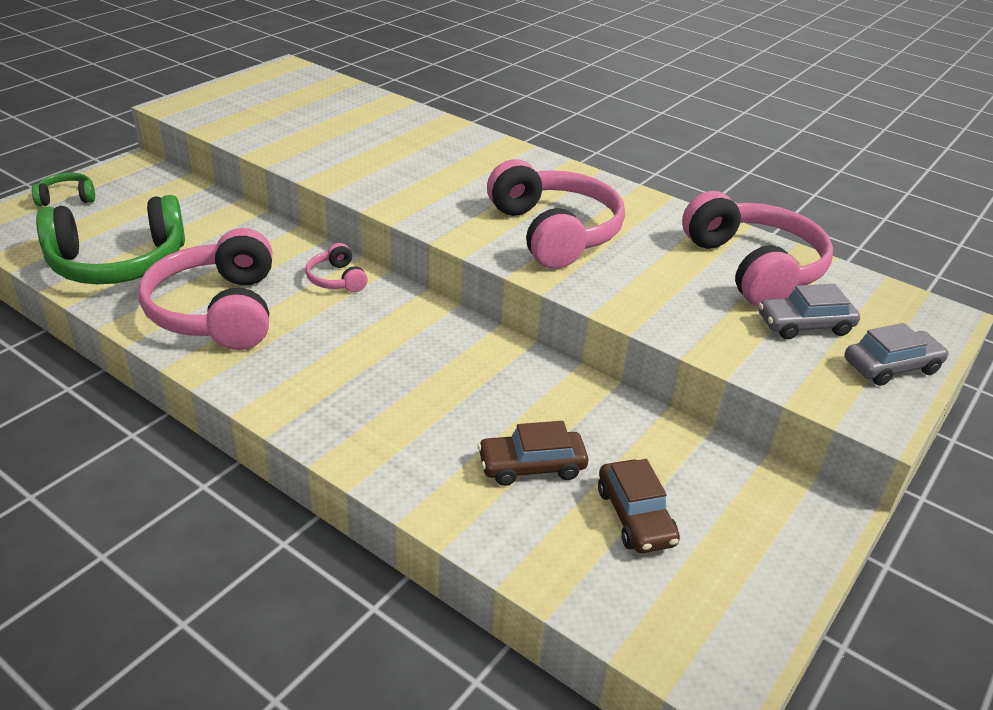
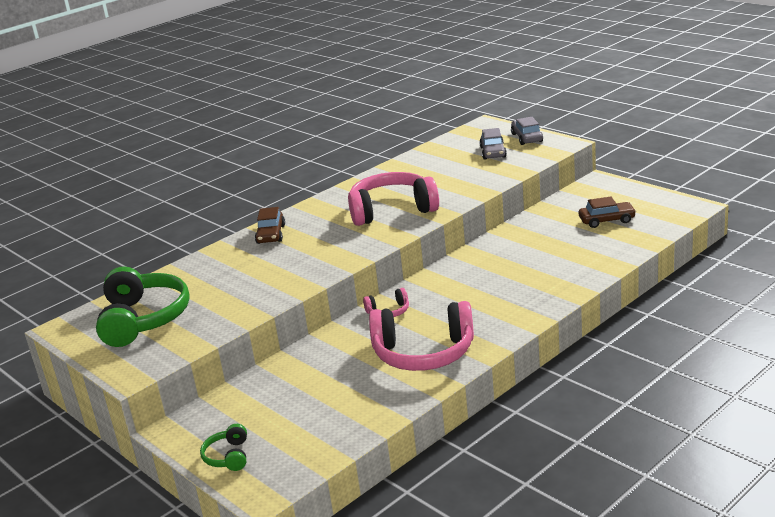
camera: 75 degrees left, 10 degrees down
(118, 263) = (350, 407): green headphones -> green headphones (143, 319)
(531, 466) = (574, 244): brown car -> brown car (271, 234)
(754, 268) = (438, 160): pink headphones -> none

